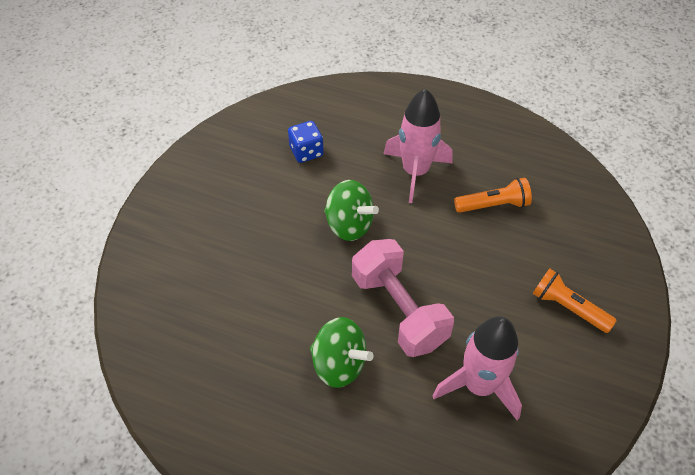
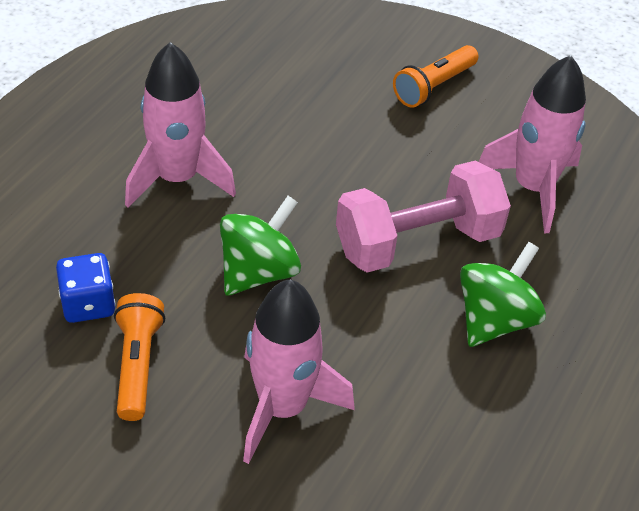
camera: 85 degrees left, 5 degrees down
(248, 252) = (282, 407): none -> pink rocket
(493, 205) = (262, 112): orange flashlight -> orange flashlight (137, 365)

